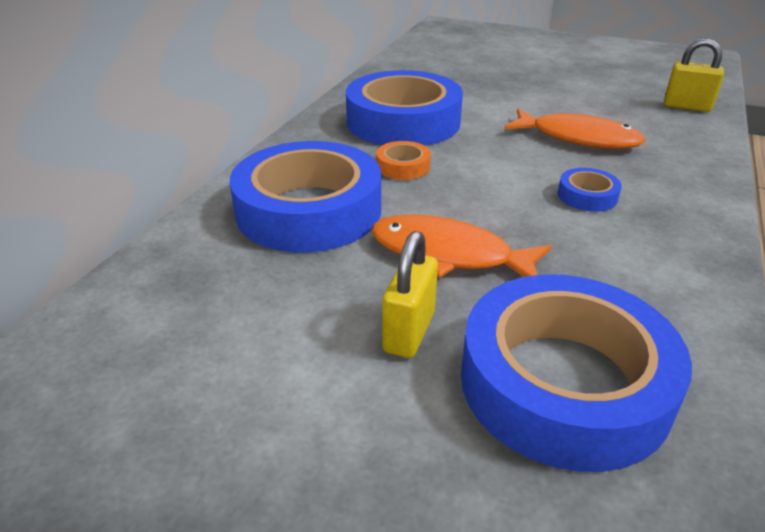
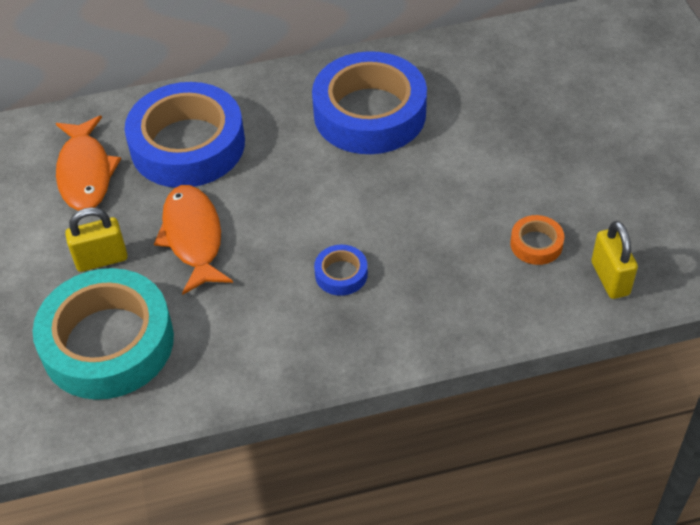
camera: 55 degrees right, 15 degrees up
(403, 166) = (291, 155): orange tape -> orange tape (536, 244)
(564, 383) = (108, 342): blue tape -> turquoise tape
(578, 138) = (447, 229): orange fish -> orange fish (85, 172)

